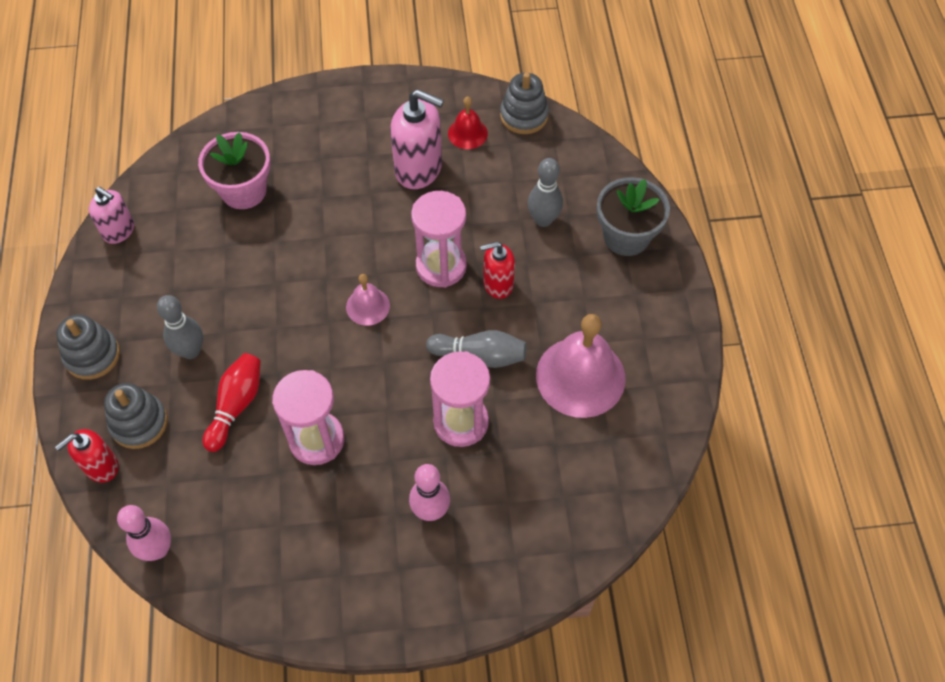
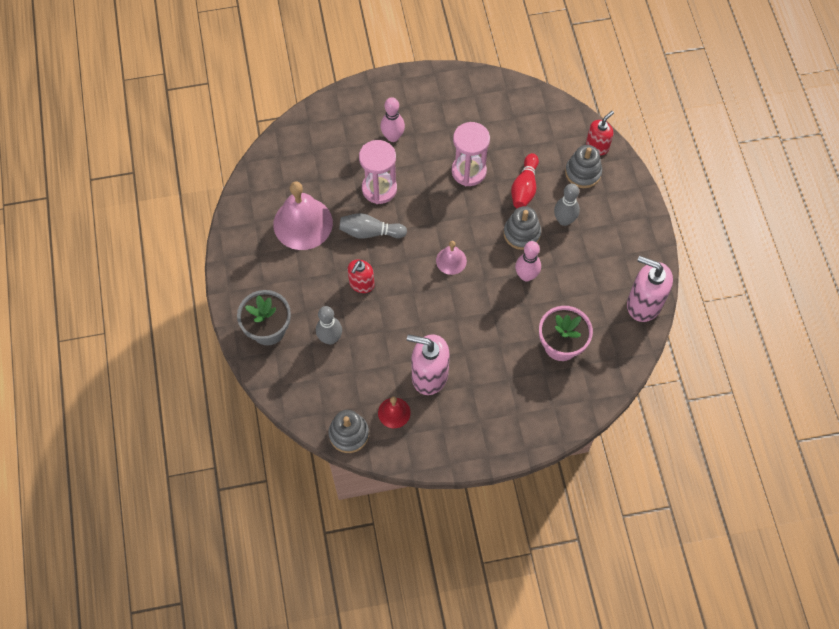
camera: 175 degrees right, 5 degrees up
(92, 355) = (628, 212): grey stacking toy -> grey stacking toy (522, 233)
(119, 231) = (643, 304): pink soap dispenser -> pink soap dispenser, size x1.63
(158, 549) = (548, 105): pink bowling pin -> pink bowling pin (526, 275)
(441, 266) = (403, 294): pink hourglass -> none
(497, 284) = (361, 284): red soap dispenser -> red soap dispenser turned 135 degrees clockwise

